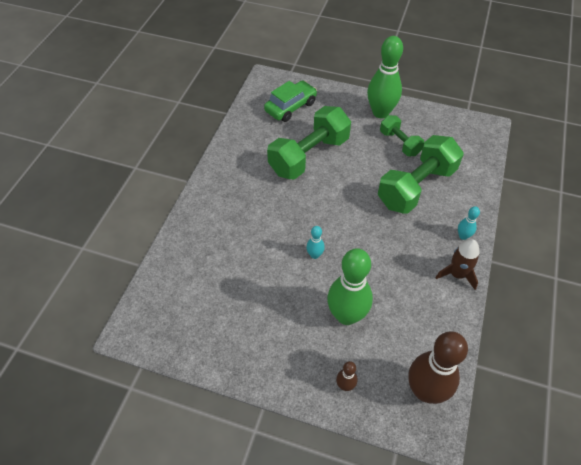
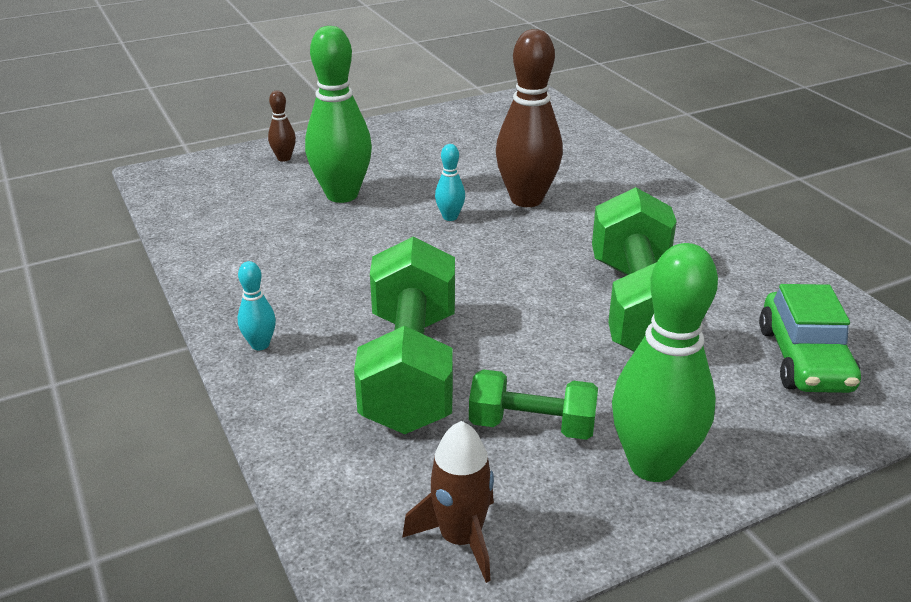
camera: 135 degrees right, 20 degrees down
(425, 391) = (191, 190): brown bowling pin -> brown bowling pin (526, 199)
(457, 274) = (231, 295): brown rocket -> brown rocket (460, 538)

